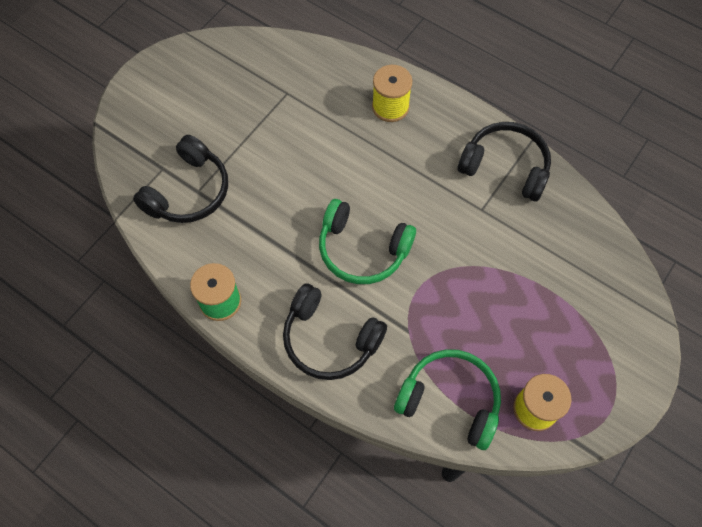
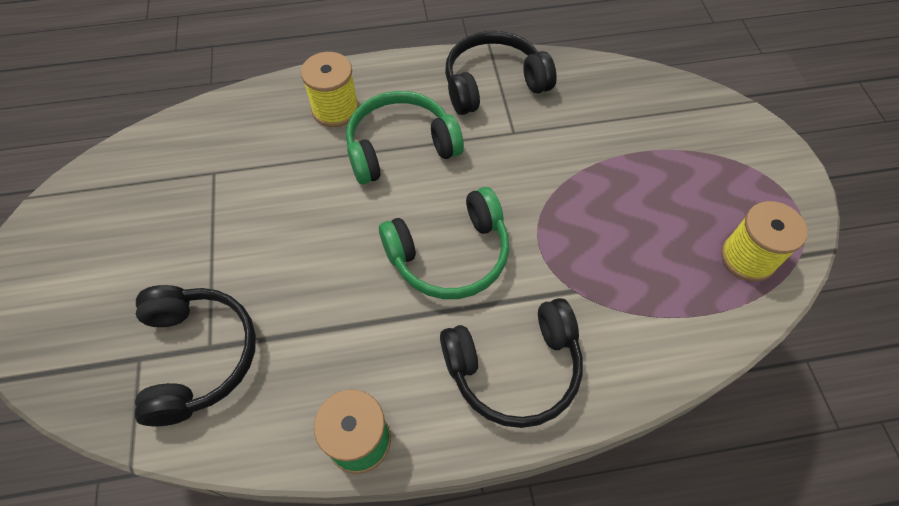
camera: 45 degrees left, 5 degrees down
(450, 400) = (679, 318): green headphones -> green headphones (400, 147)

